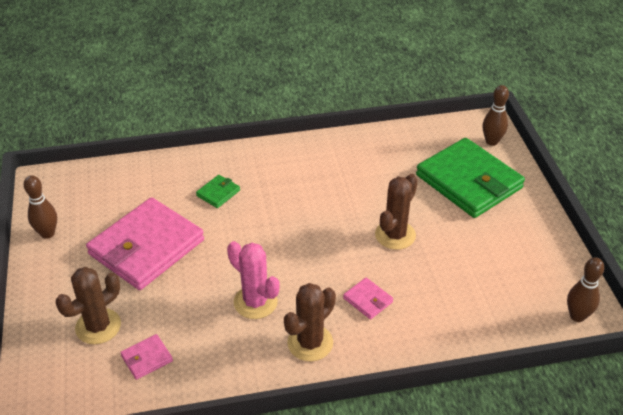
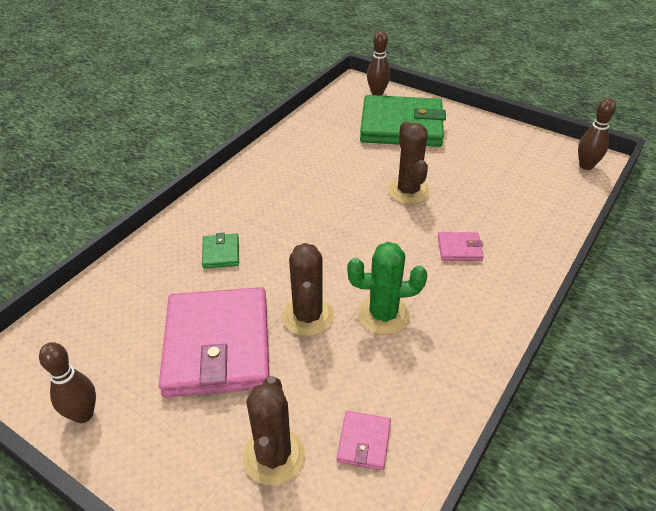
camera: 45 degrees left, 0 degrees up
(255, 302) = (383, 315): pink cactus -> green cactus
(310, 343) = (469, 312): brown cactus -> brown cactus (308, 316)

